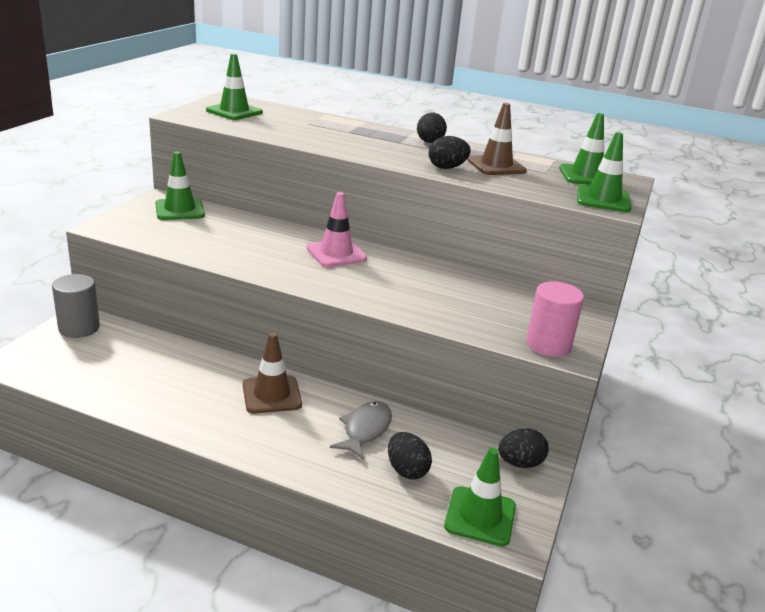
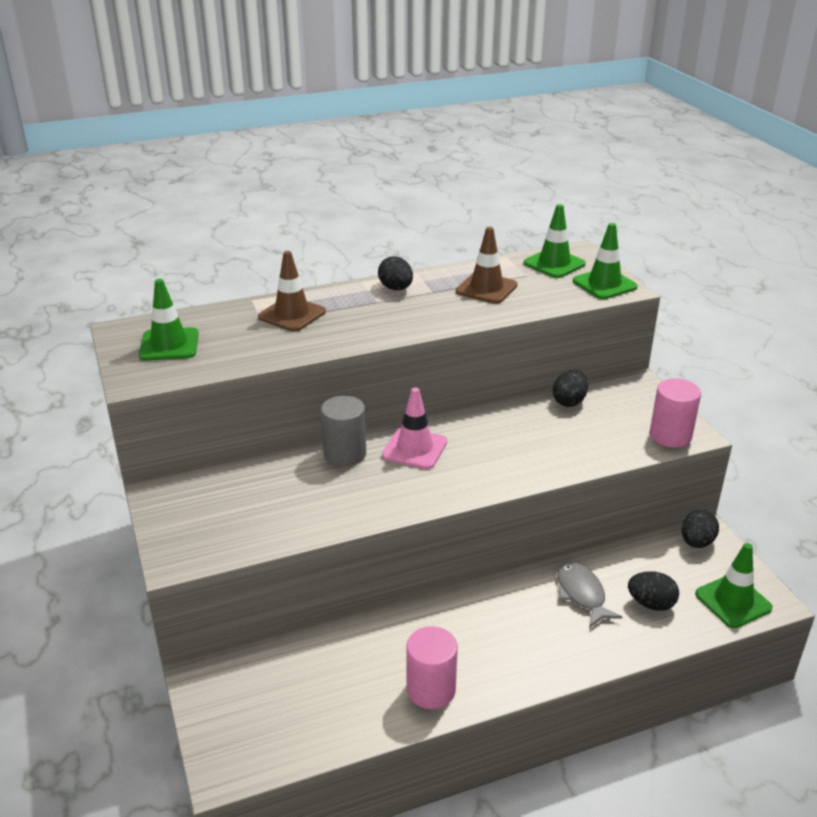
camera: 40 degrees left, 5 degrees up
(79, 328) = (219, 685): grey cylinder -> grey cylinder (345, 454)
(172, 407) = (431, 689): none -> pink cylinder
(179, 210) = (203, 490): green traffic cone -> none
(271, 395) = (479, 617): brown traffic cone -> brown traffic cone (292, 314)
(447, 167) = (462, 312): black egg -> black egg (569, 401)

